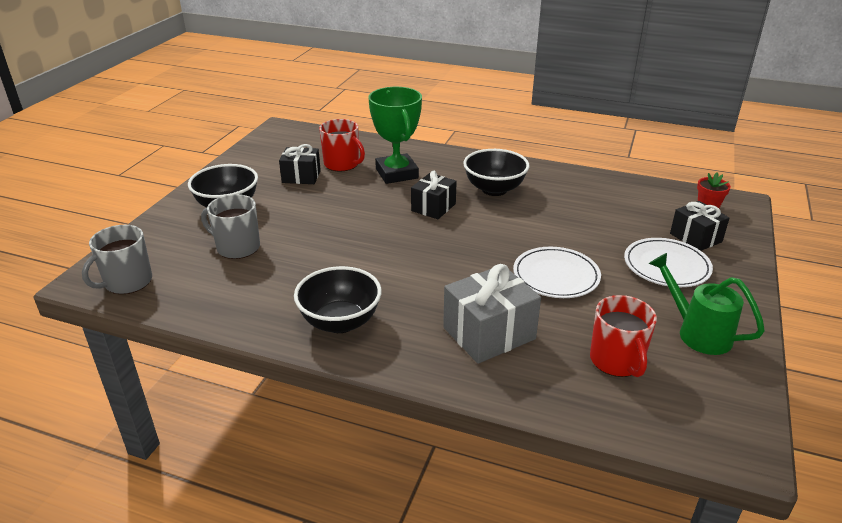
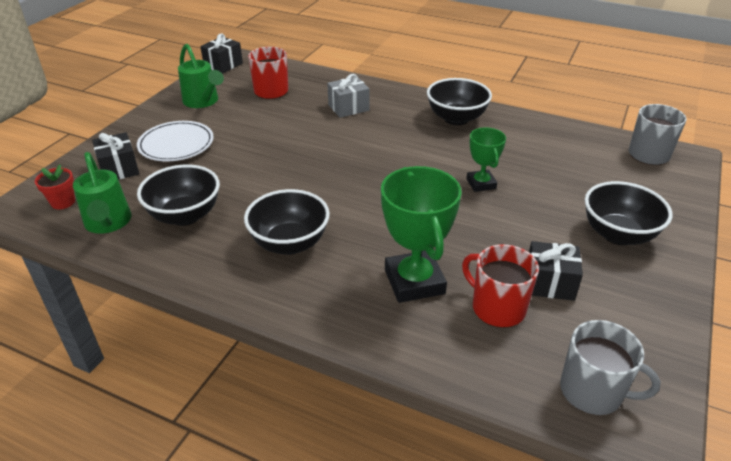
camera: 175 degrees left, 5 degrees up
(237, 247) = (572, 181): grey mug -> grey mug (592, 391)
(330, 241) = (481, 184): none -> green trophy
(433, 207) = (371, 220): black gift -> black gift (223, 65)
(489, 333) = (348, 107): grey gift -> grey gift, size x0.65
(556, 276) = (277, 141): white plate -> none
(592, 203) = (185, 215): none -> black bowl
(649, 195) = (108, 223): none -> green watering can

